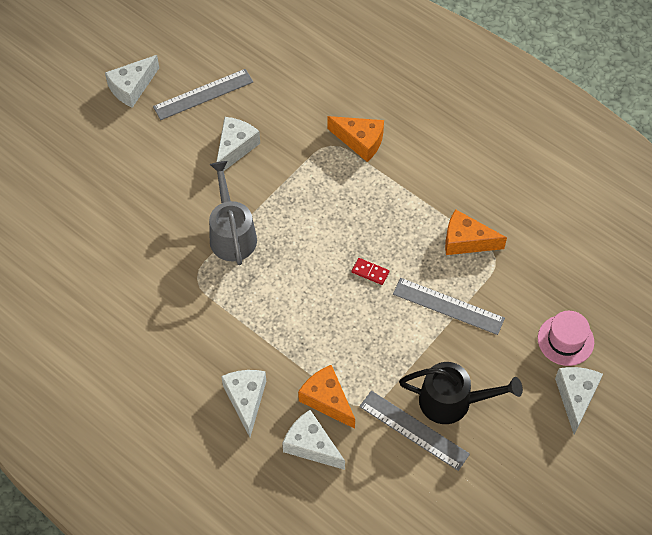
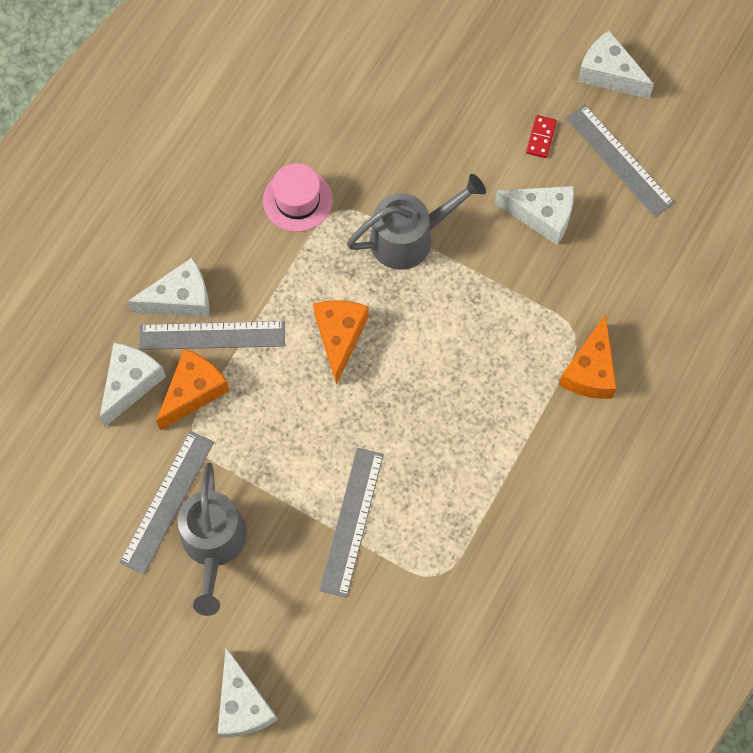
camera: 80 degrees right, 10 degrees up
(282, 381) = (212, 335): none -> grey ruler
(370, 272) = (385, 415): red domino -> red domino (541, 138)
(452, 401) = (213, 544): black watering can -> grey watering can
(466, 241) = (457, 533): orange cheese -> orange cheese (340, 337)
(565, 340) = (326, 683): pink hat -> pink hat (297, 200)
(576, 397) = (242, 704): white cheese -> white cheese turned 75 degrees clockwise

